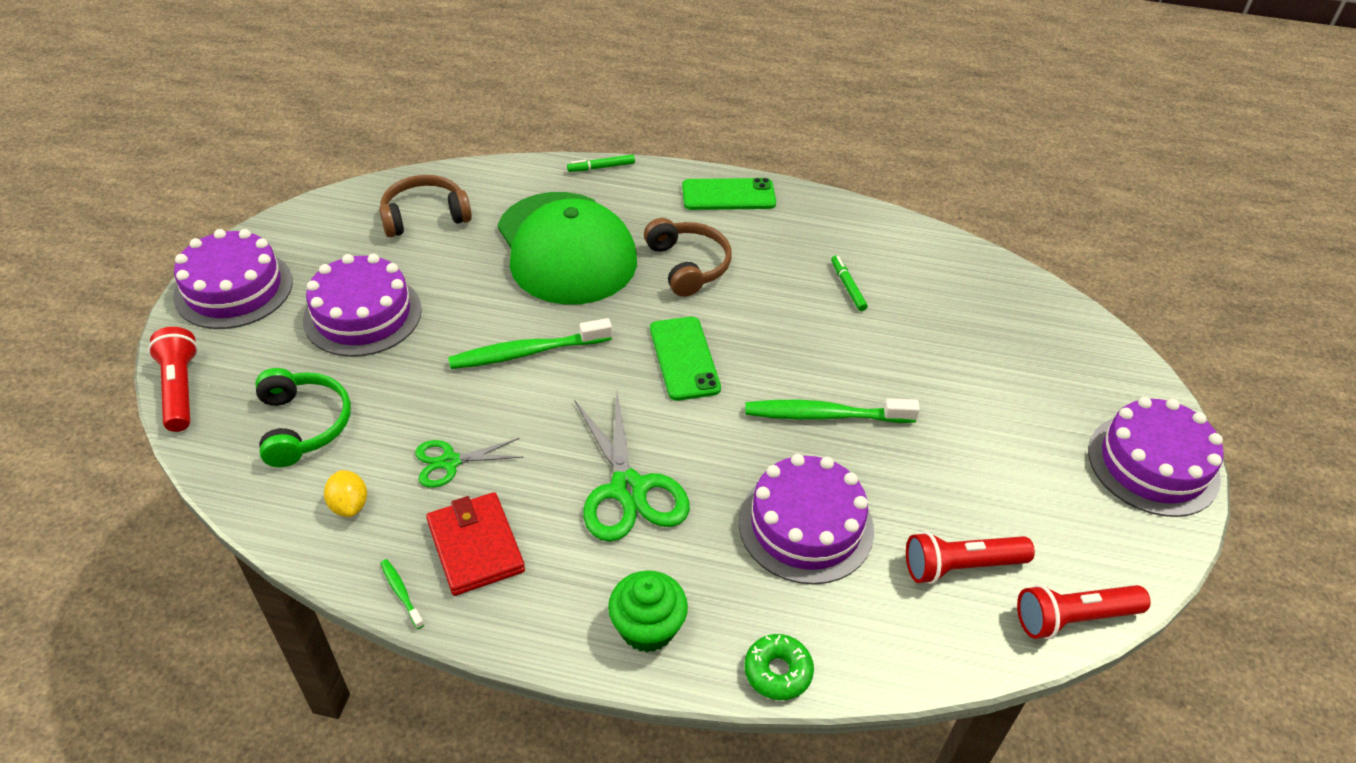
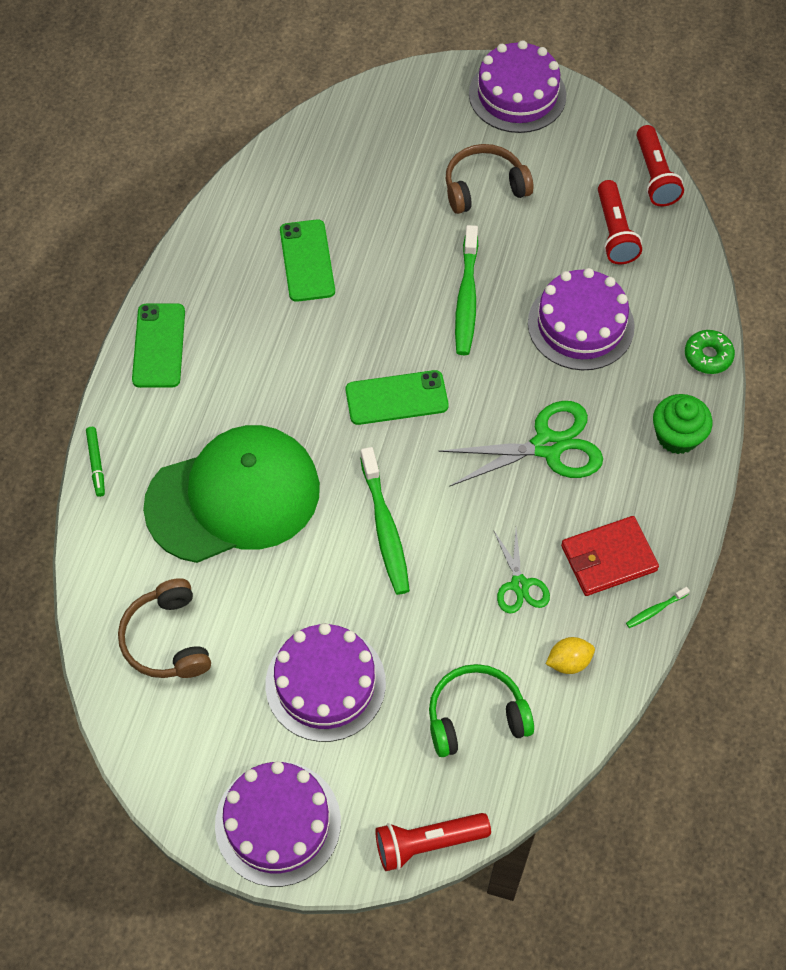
camera: 85 degrees left, 15 degrees up
(688, 265) = (268, 388): brown headphones -> brown headphones (484, 187)
(847, 287) = (307, 261): green marker -> green phone

